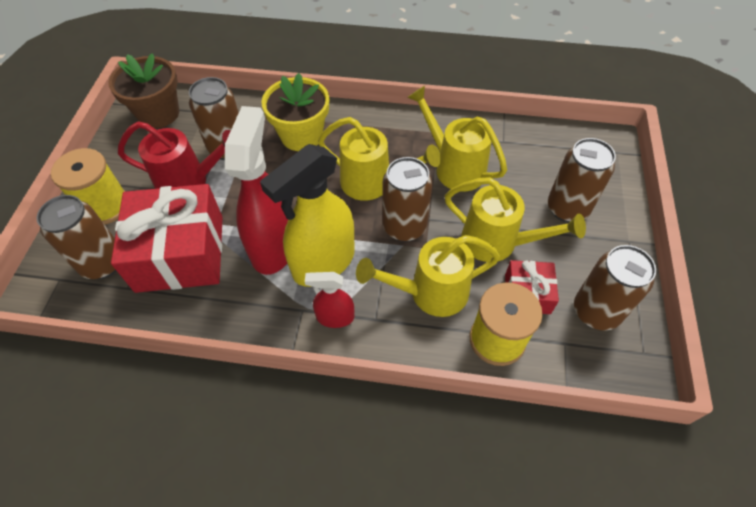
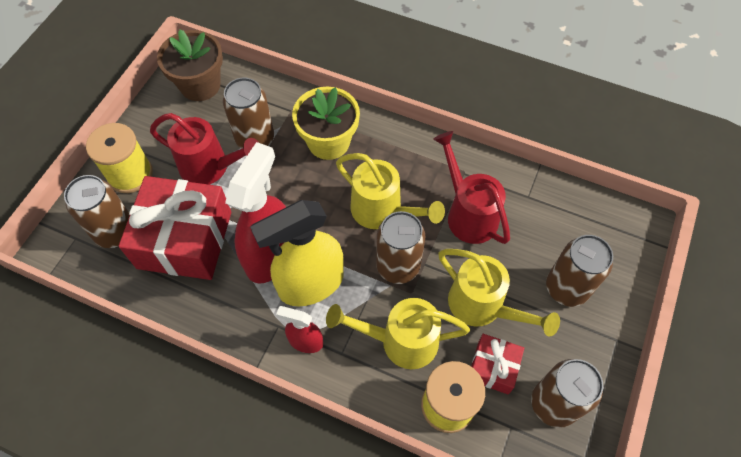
camera: 15 degrees right, 5 degrees up
(454, 167) = (468, 213): yellow watering can -> red watering can

